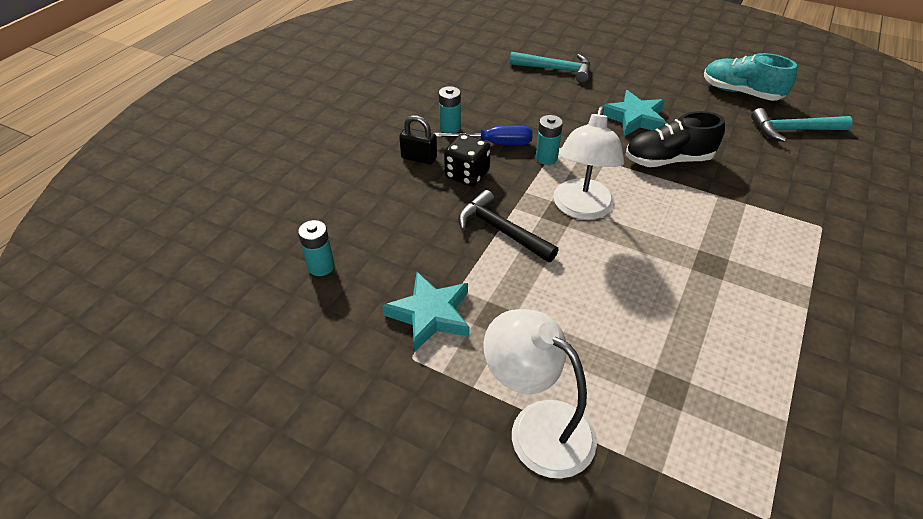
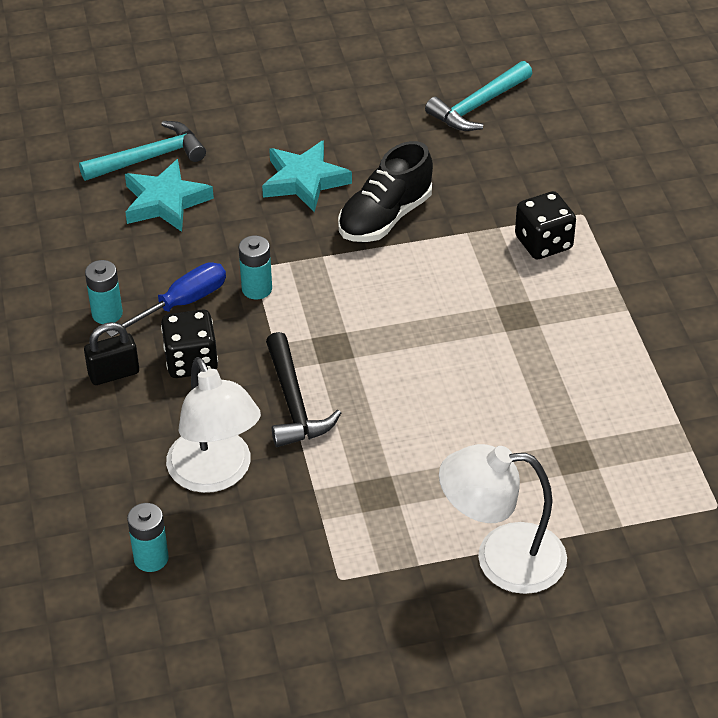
camera: 40 degrees left, 0 degrees up
(430, 314) = (314, 530): turquoise star -> turquoise star (165, 201)
(501, 230) = (294, 403): black hammer -> black hammer turned 105 degrees counterclockwise
(581, 209) = (350, 329): white lamp -> white lamp (216, 474)
(740, 92) = (388, 80): turquoise shoe -> none
(773, 229) = (543, 243): none -> black dice

